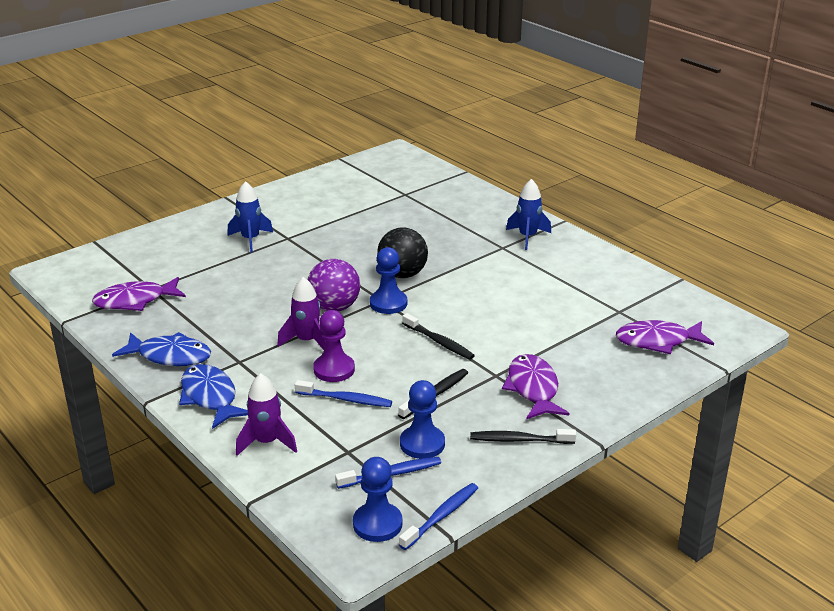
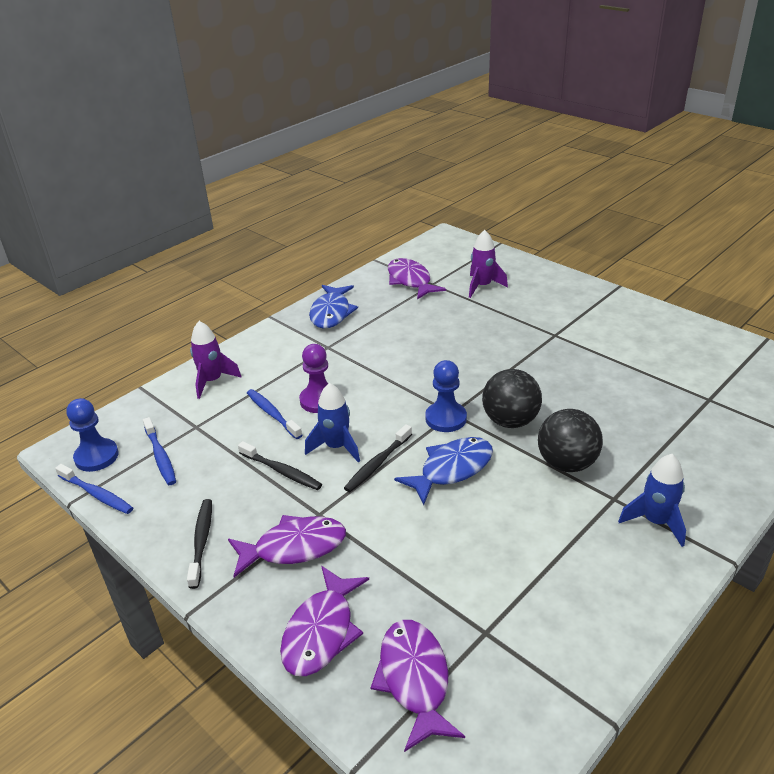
camera: 85 degrees right, 5 degrees up
(210, 397) = (274, 343): blue fish -> blue fish (451, 469)
(250, 239) = (540, 314): blue rocket -> blue rocket (336, 447)
(307, 341) = (365, 377): purple rocket -> purple rocket (482, 286)
(334, 307) = (428, 384): purple ball -> none
(346, 399) = (272, 414): blue toothbrush -> blue toothbrush turned 135 degrees clockwise
(422, 444) = (202, 471): blue pawn -> none
(461, 258) = (566, 463): none -> black ball
(618, 377) = (321, 631): none -> purple fish

